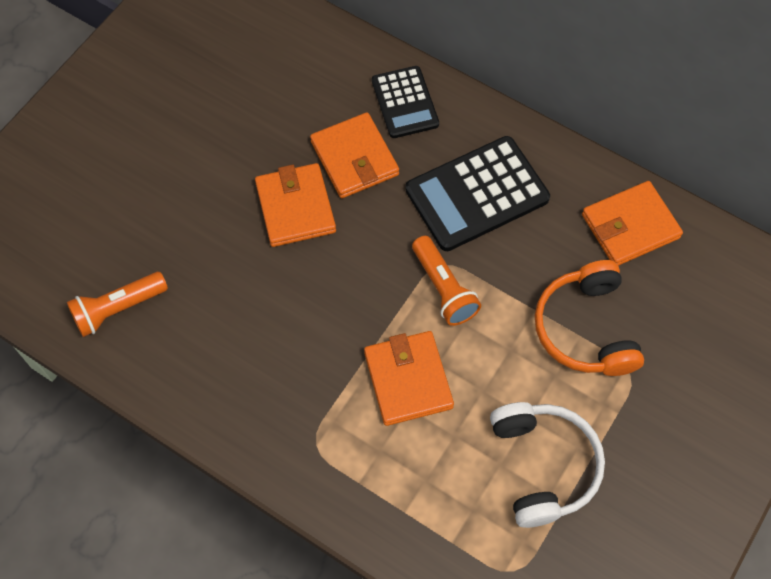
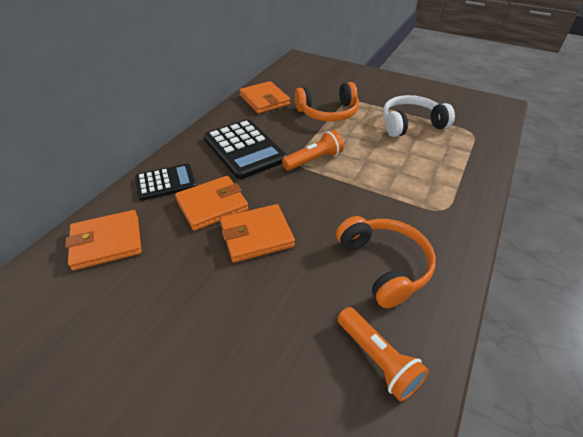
camera: 95 degrees left, 20 degrees down
(229, 342) = (384, 265): none -> orange headphones
(408, 380) = (381, 171): orange wallet -> orange wallet (107, 242)

